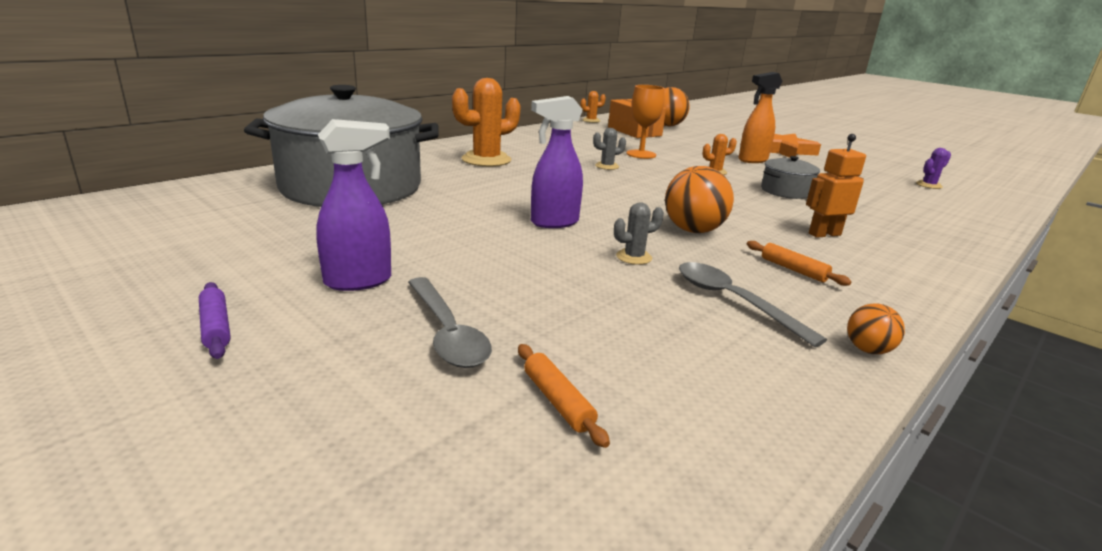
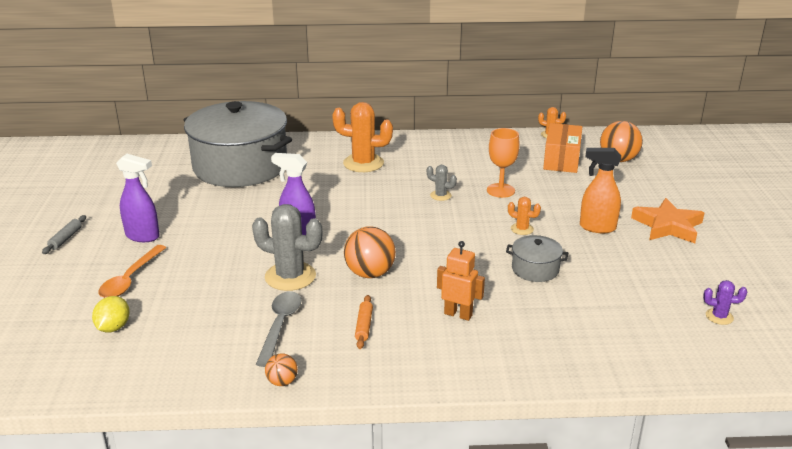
camera: 45 degrees right, 5 degrees up
(215, 327) = (65, 239): purple rolling pin -> grey rolling pin
(447, 332) = (130, 279): grey spoon -> orange spoon
(557, 401) = (113, 327): orange rolling pin -> yellow lemon
(634, 257) = (290, 276): grey cactus -> grey cactus, size x2.04

